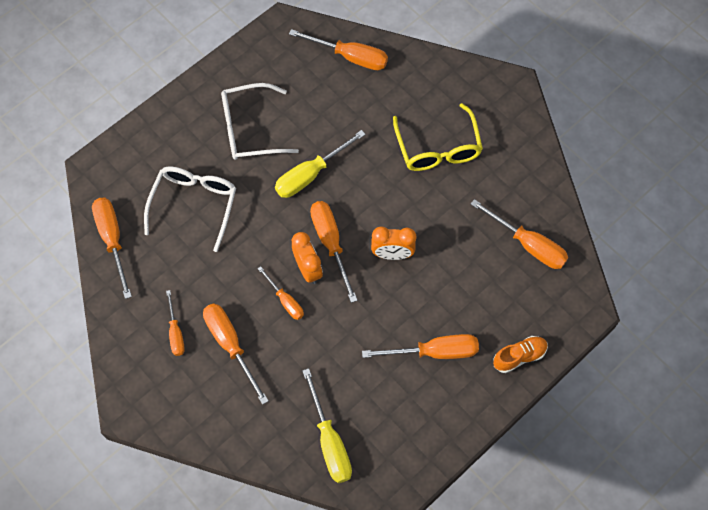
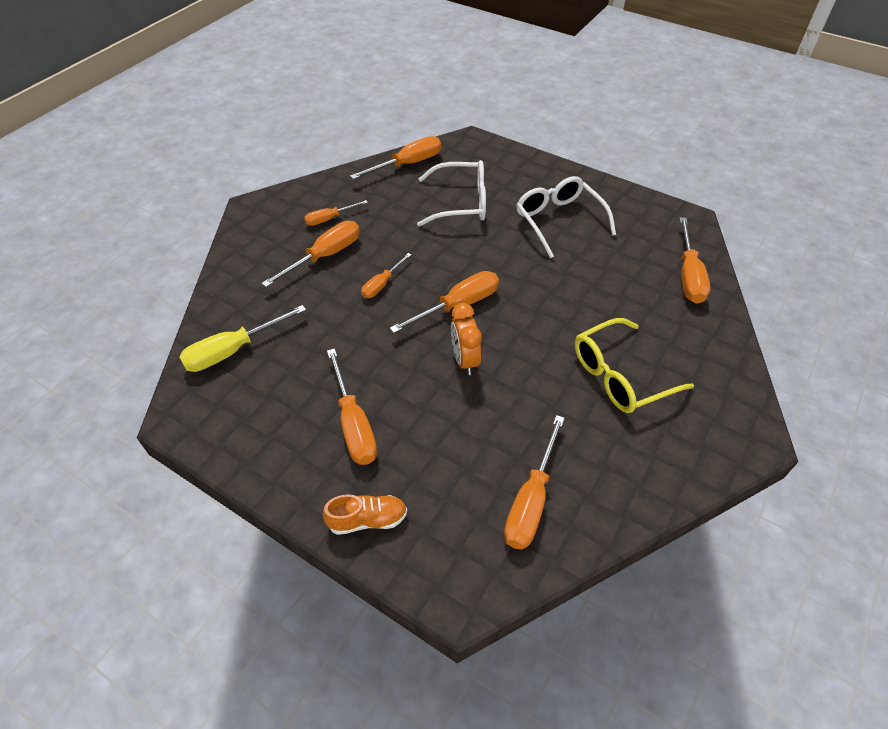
camera: 75 degrees right, 15 degrees down
(308, 269) = (422, 294): orange clock -> none
(310, 174) = (530, 273): yellow screwdriver -> none
(519, 356) = (367, 519): orange shoe -> orange shoe turned 60 degrees counterclockwise

